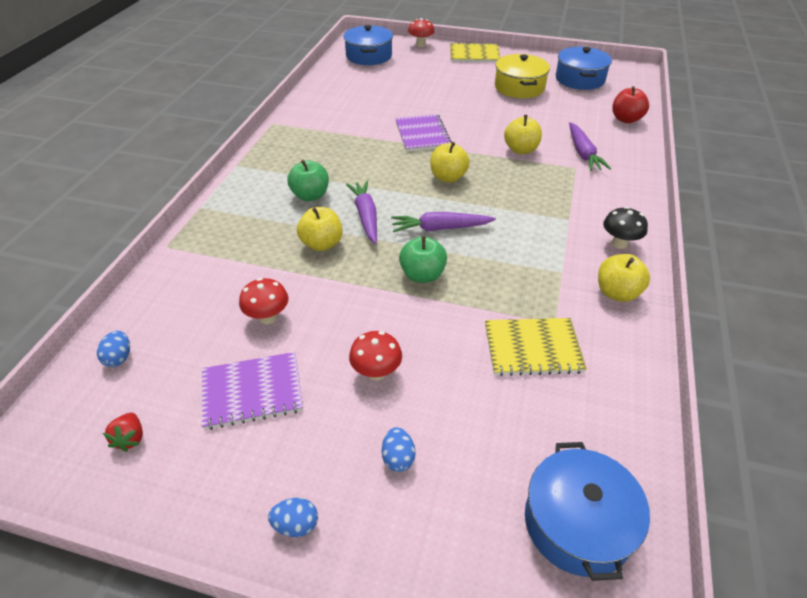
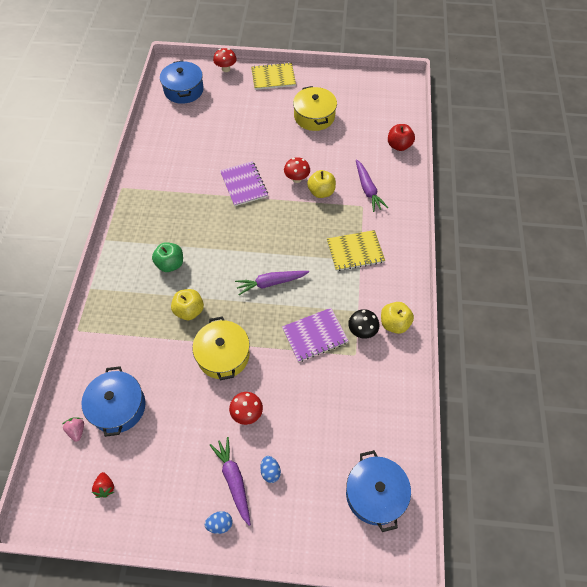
camera: 10 degrees left, 15 degrees up
(119, 358) = (77, 430): blue egg -> pink strawberry
(252, 391) = (172, 441): purple notebook -> purple notebook (314, 335)
(268, 317) = (167, 382): red mushroom -> red mushroom (297, 179)
(357, 297) = (223, 355): none -> yellow pot
(366, 216) = (215, 279): purple carrot -> purple carrot (234, 480)
(422, 275) = (264, 328): green apple -> none
(448, 177) = (270, 230): yellow apple -> none
(532, 348) = (342, 378): yellow notebook -> yellow notebook (355, 251)
(580, 79) = (362, 100): blue pot -> blue pot (118, 407)
(619, 243) = (395, 279): black mushroom -> black mushroom (362, 331)

